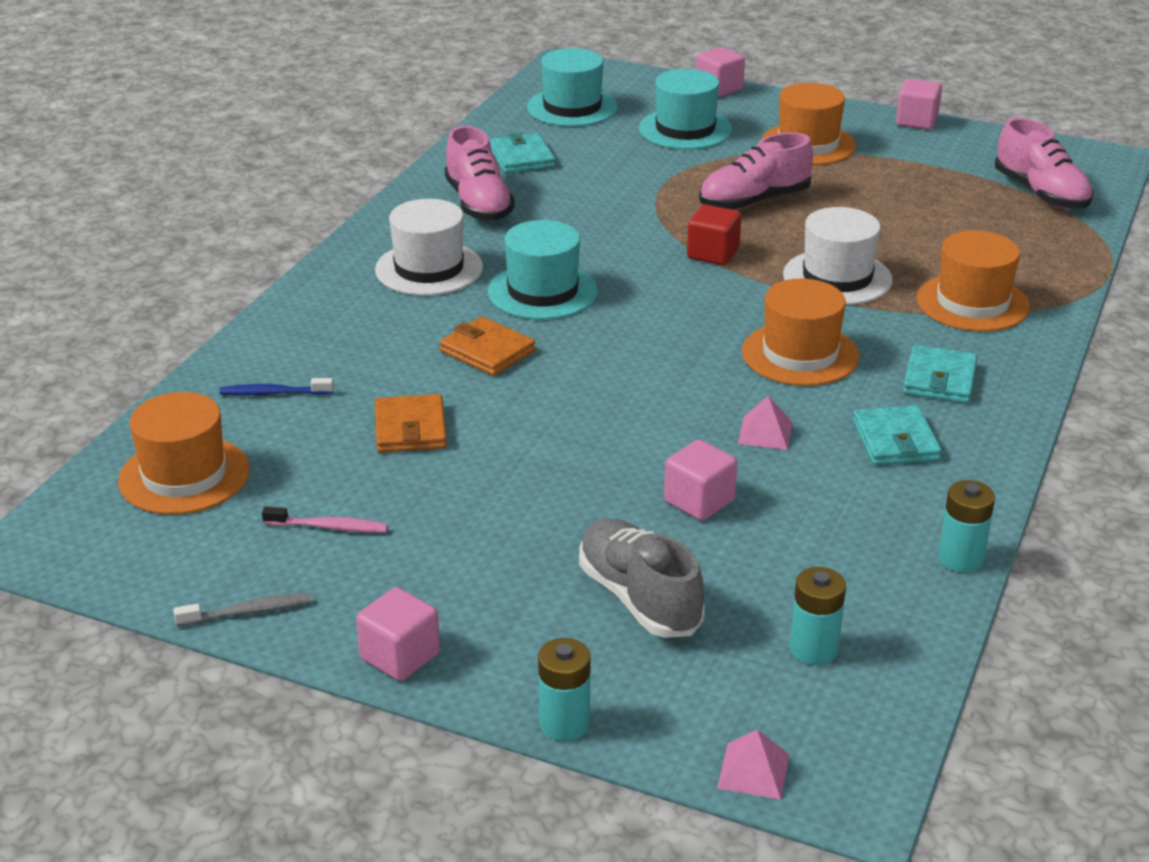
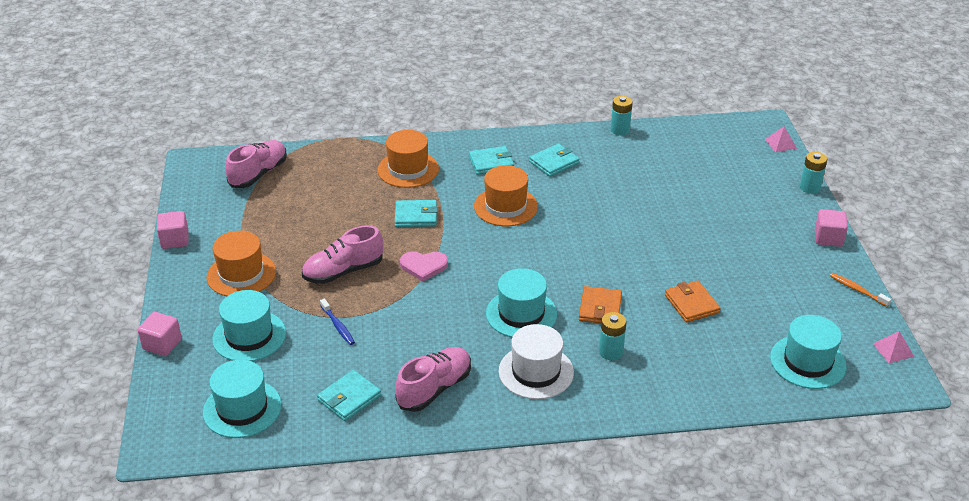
camera: 120 degrees left, 5 degrees up
(184, 475) = (807, 362): orange hat -> turquoise hat
(248, 612) = (857, 290): grey toothbrush -> orange toothbrush
(273, 393) = (715, 368): blue toothbrush -> blue toothbrush (338, 326)
(329, 527) = (785, 294): pink toothbrush -> none
(410, 429) = (691, 304): orange wallet -> orange wallet turned 75 degrees counterclockwise
(639, 598) = (728, 194): grey shoe -> none
(699, 501) = (652, 199): pink cube -> none
(713, 254) = (423, 266): red cube -> pink heart
(754, 201) = (343, 271): pink shoe -> pink shoe turned 120 degrees clockwise
(765, 432) = (583, 197): pink pyramid -> pink pyramid (893, 350)
(813, 649) = (708, 148): turquoise battery -> turquoise battery (611, 352)
(837, 277) = (416, 216): white hat -> turquoise wallet

